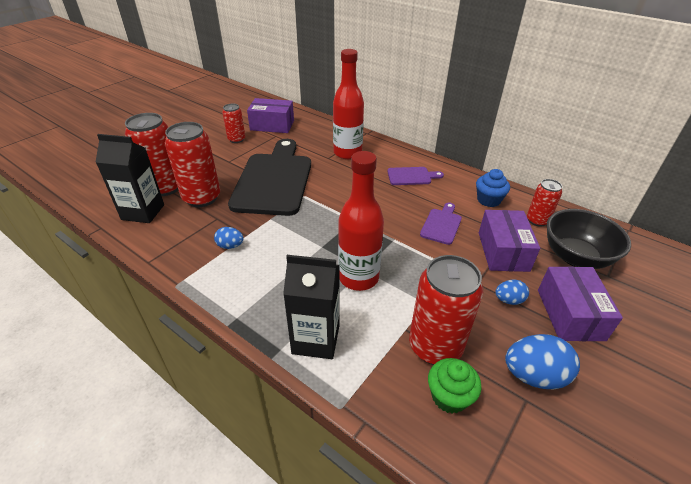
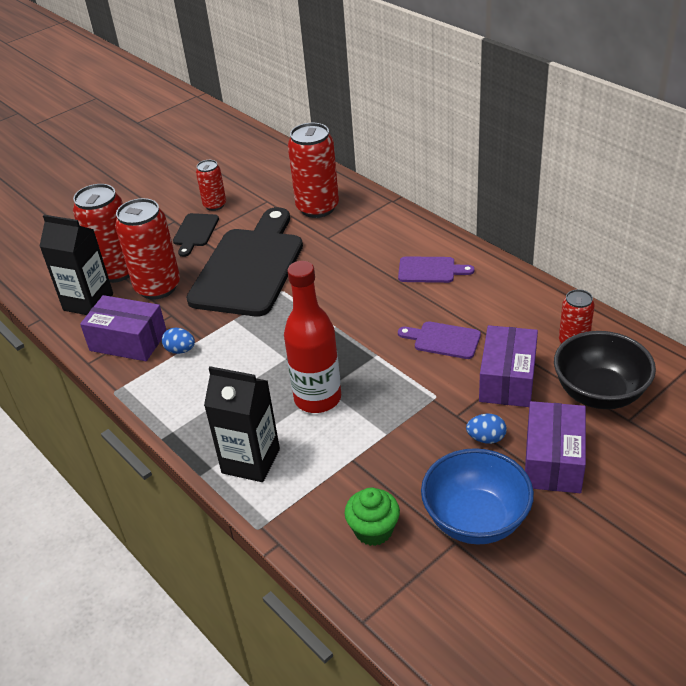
camera: 15 degrees right, 0 degrees up
(225, 158) = (195, 232): none -> black cutting board
(272, 125) = (266, 184): purple box -> purple box (128, 341)
(347, 153) = (355, 231): red bottle -> none
(435, 346) = (378, 480): red can -> red can (317, 208)
(441, 225) = (443, 340): purple cutting board -> purple cutting board turned 105 degrees counterclockwise
(488, 200) = (521, 310): blue cupcake -> none
(534, 375) = (475, 520): blue egg -> blue bowl

